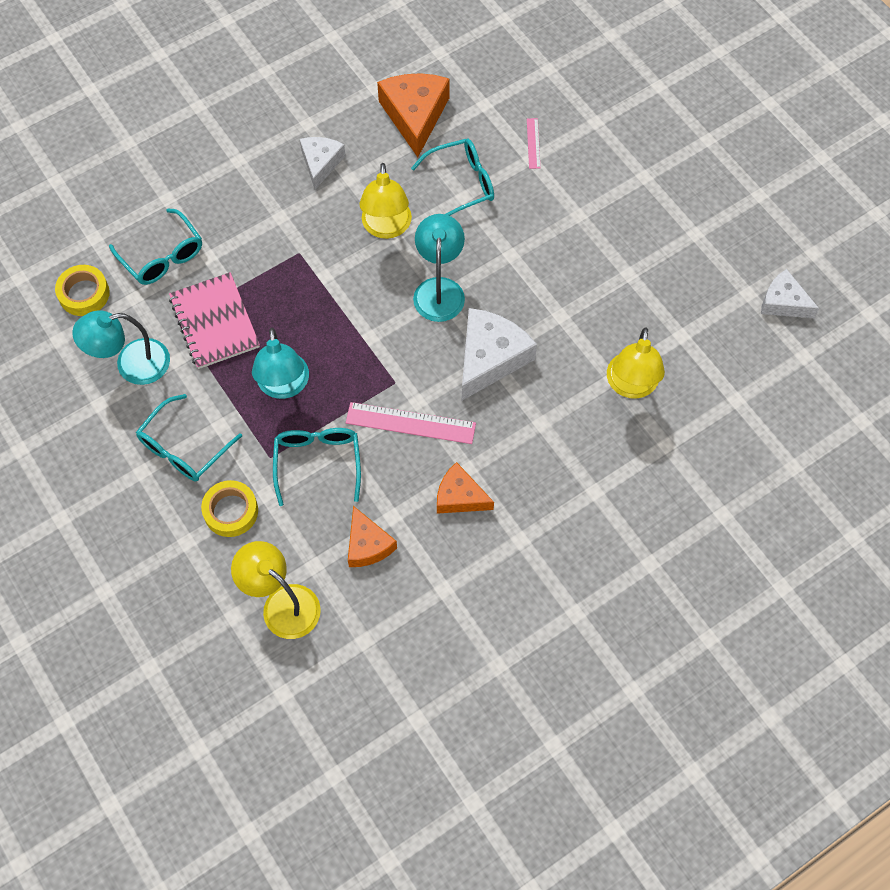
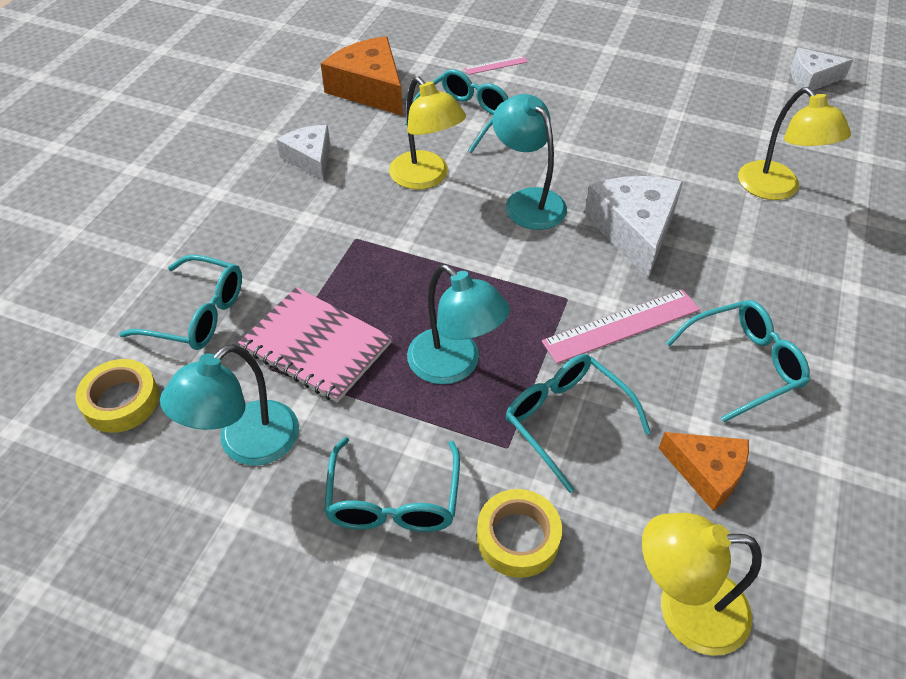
camera: 35 degrees left, 15 degrees down
(459, 496) = (742, 365): orange cheese -> turquoise glasses
(533, 143) = (496, 65): pink ruler -> pink ruler turned 75 degrees counterclockwise

